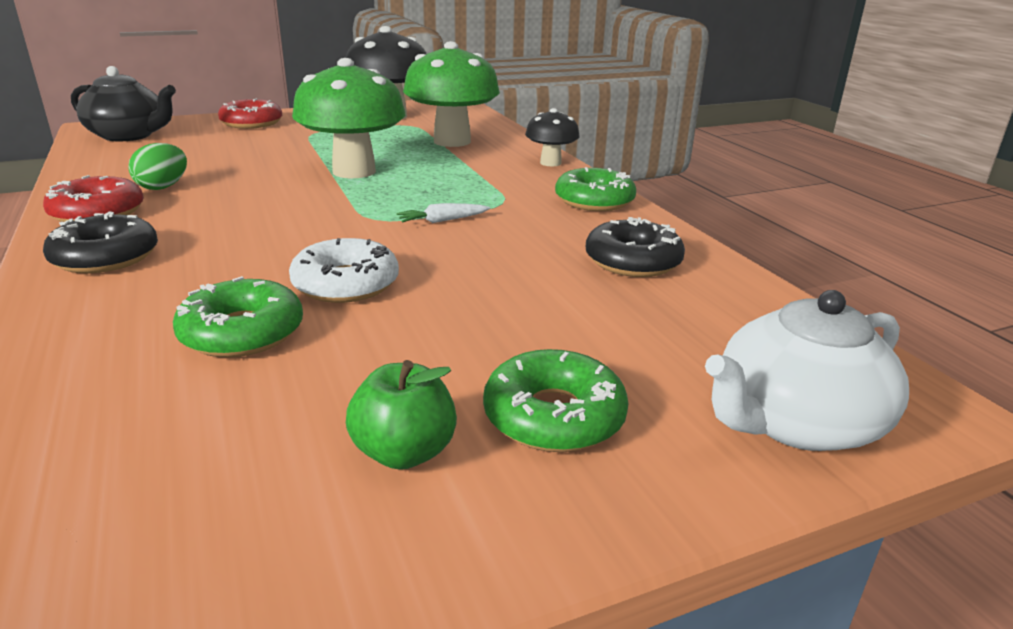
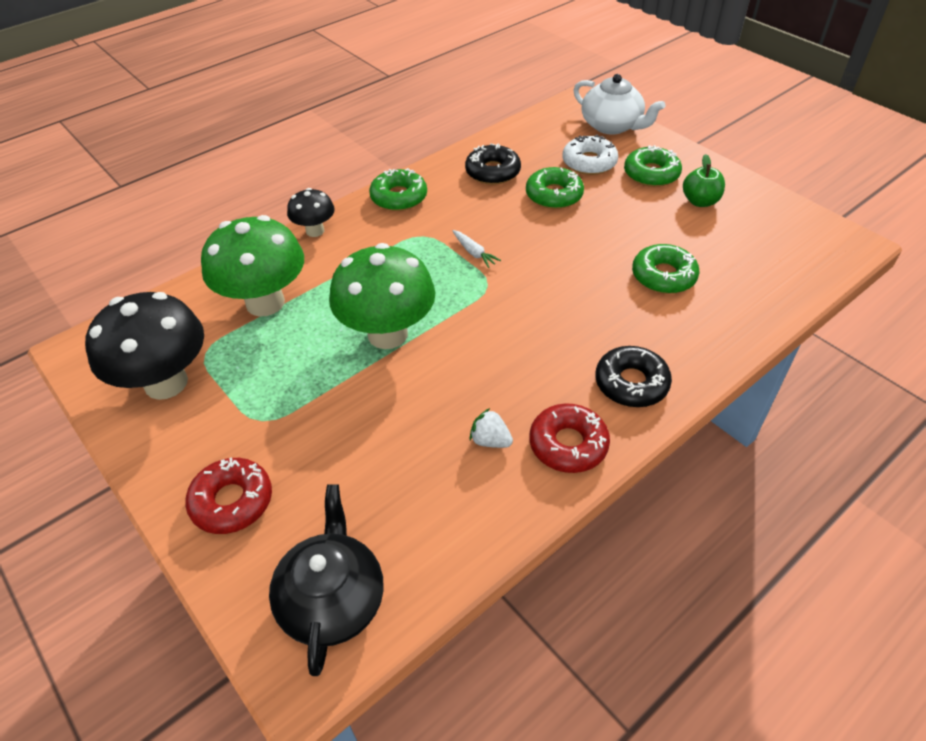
camera: 105 degrees left, 20 degrees up
(163, 187) = (490, 440): green egg -> white strawberry
(346, 284) = (590, 261): white donut -> white donut (589, 162)
(538, 294) = (554, 195): none -> green donut

